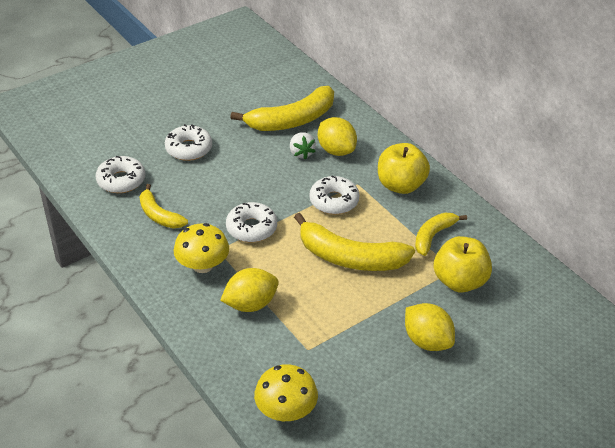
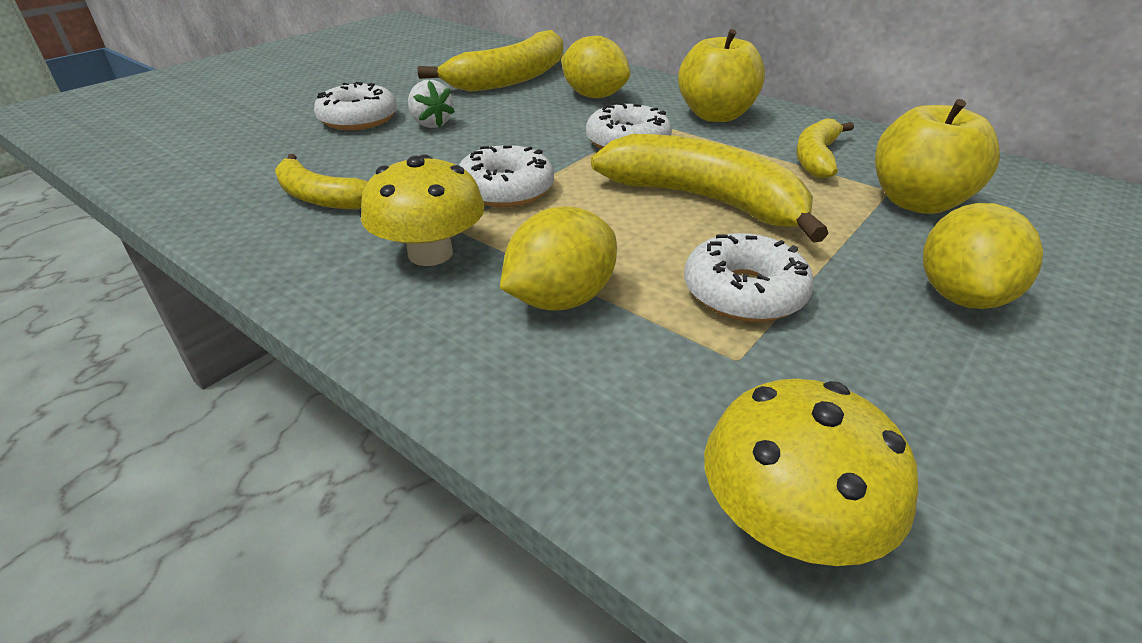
camera: 15 degrees left, 5 degrees down
(121, 180) = (239, 165): white donut -> white donut (744, 292)
(301, 153) = (543, 104): white strawberry -> white strawberry (431, 124)
(349, 257) = (705, 201): yellow banana -> yellow banana turned 150 degrees counterclockwise
(427, 341) = (960, 296): yellow lemon -> yellow lemon turned 75 degrees clockwise

